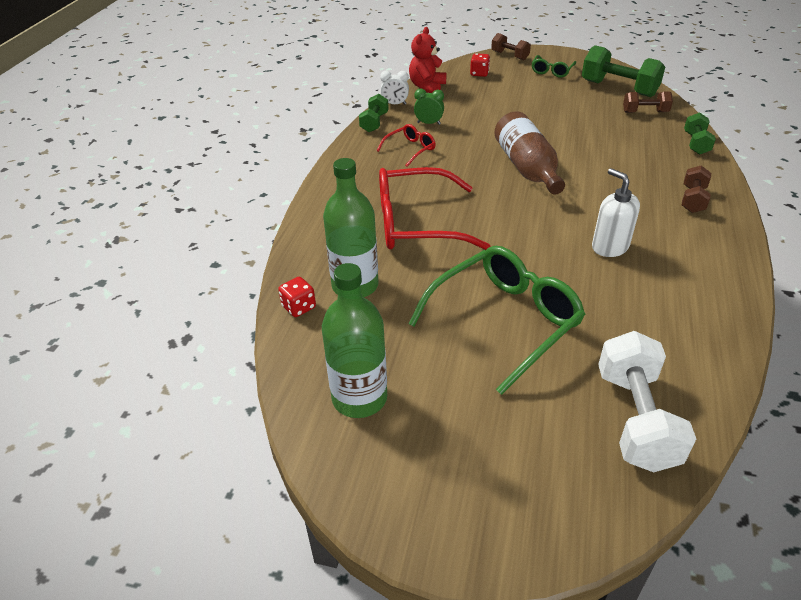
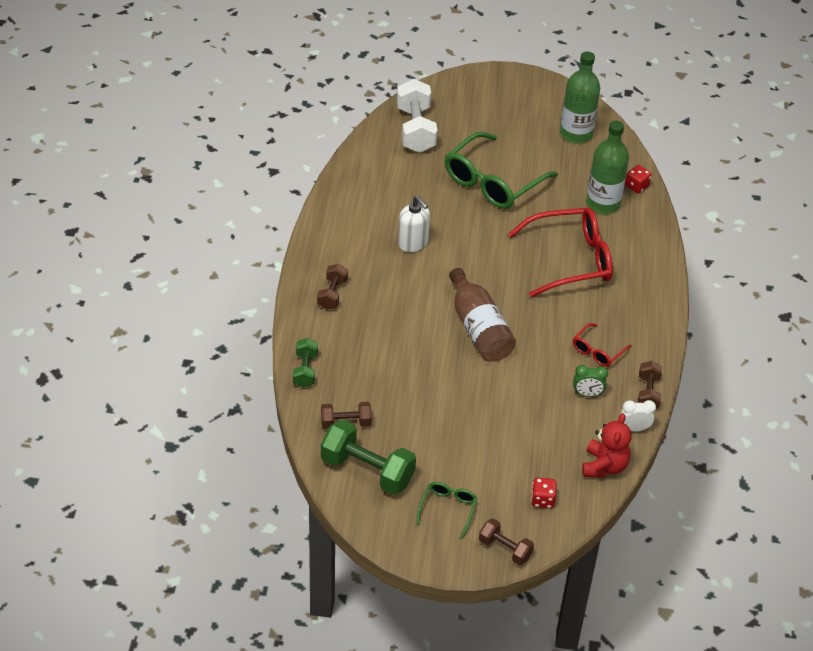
camera: 170 degrees right, 5 degrees up
(374, 123) = (647, 393): green dumbbell -> brown dumbbell

